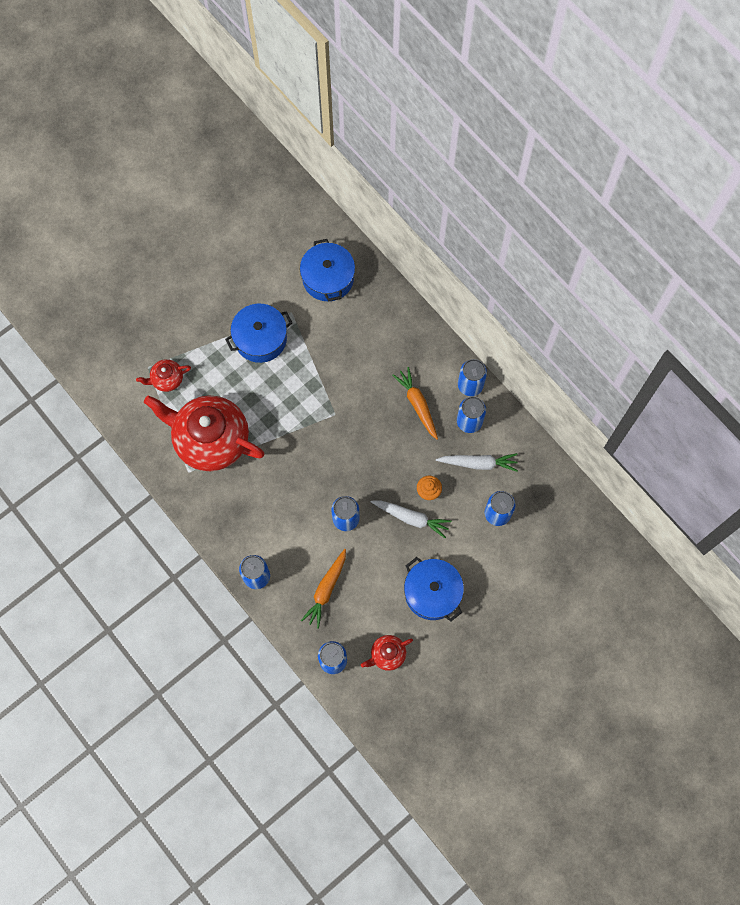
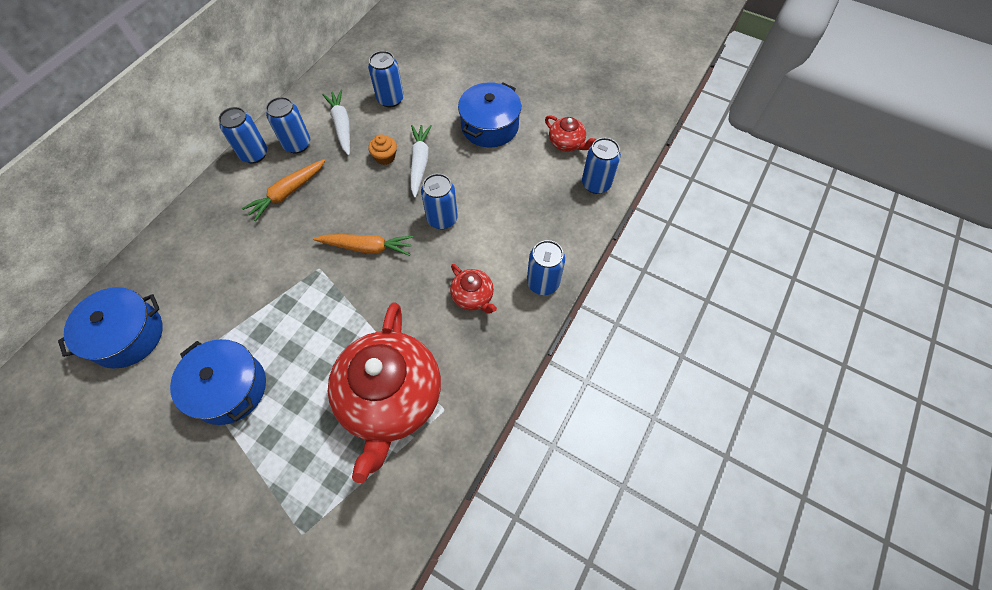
camera: 110 degrees left, 10 degrees down
(167, 379) = (316, 495): red teapot -> red teapot (473, 297)
(326, 590) = (527, 212): orange carrot -> orange carrot (367, 247)

